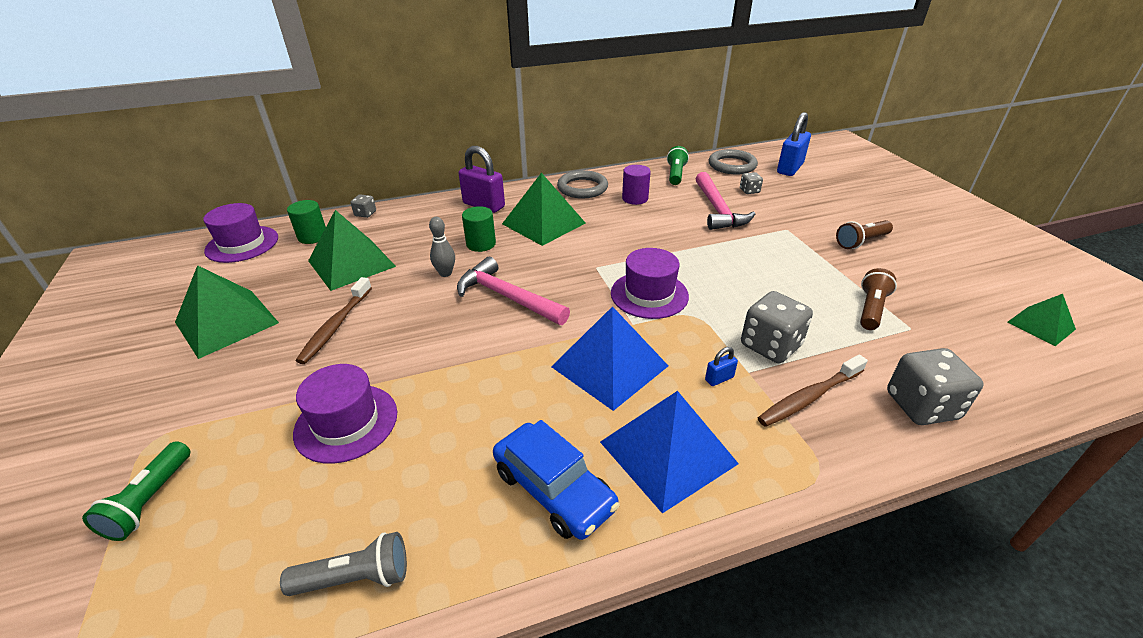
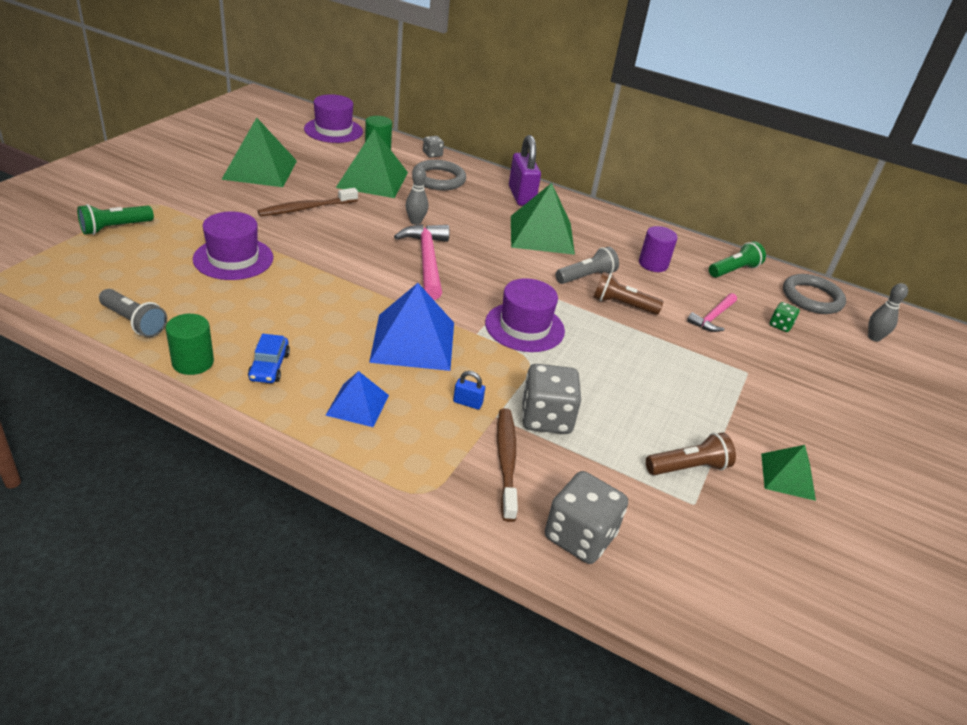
camera: 40 degrees right, 0 degrees up
(481, 244) = (471, 219): green cylinder -> green cylinder (193, 362)
(554, 489) = (269, 366): blue car -> blue car, size x0.59
(582, 188) = (623, 230): grey ring -> grey ring (438, 179)
(618, 233) = (586, 277): none -> grey flashlight
(668, 452) = (357, 405): blue pyramid -> blue pyramid, size x0.57
(718, 209) = (713, 317): pink hammer -> pink hammer, size x0.60
(749, 191) = (780, 325): grey dice -> green dice
(789, 168) = (874, 337): blue padlock -> grey bowling pin
(809, 397) = (506, 461): brown toothbrush -> brown toothbrush turned 75 degrees clockwise
(861, 242) = (803, 430): brown flashlight -> brown flashlight (622, 305)
(1040, 325) = (838, 607): green pyramid -> green pyramid (787, 476)

